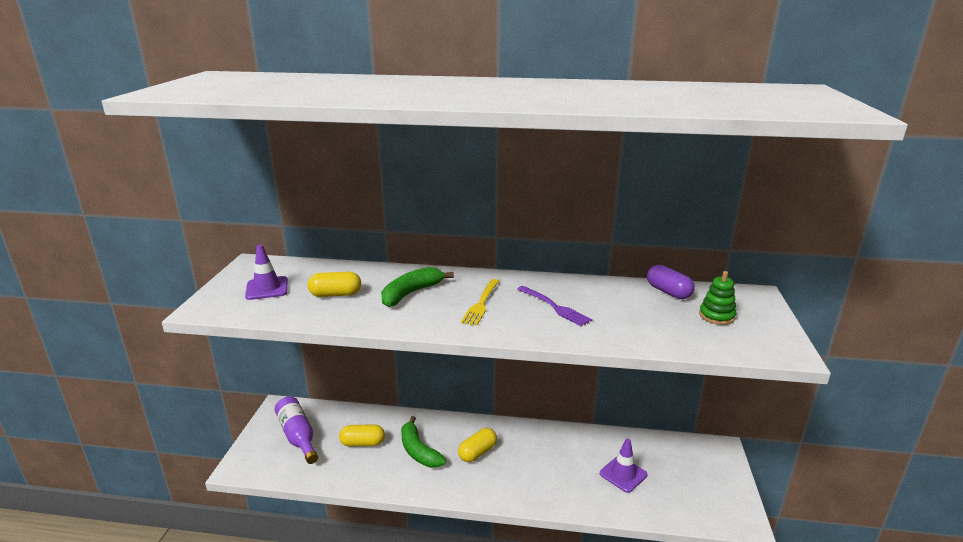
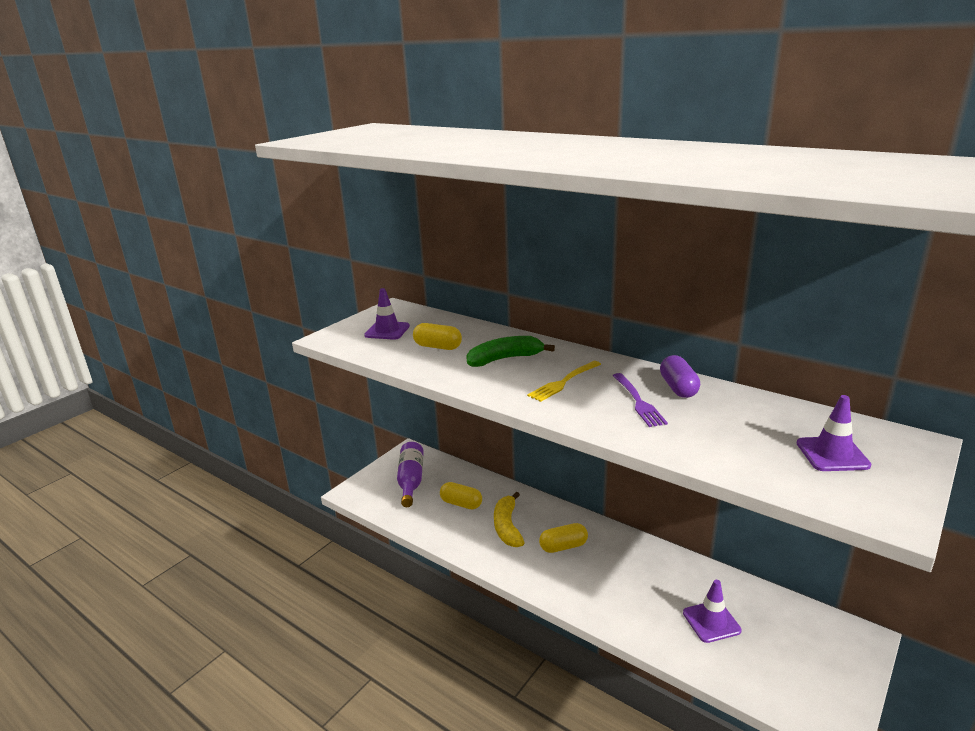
camera: 30 degrees right, 0 degrees up
(419, 451) = (507, 527): green banana -> yellow banana
(668, 292) = (793, 414): purple capsule -> purple capsule (678, 388)
(716, 316) = (832, 454): green stacking toy -> purple traffic cone

